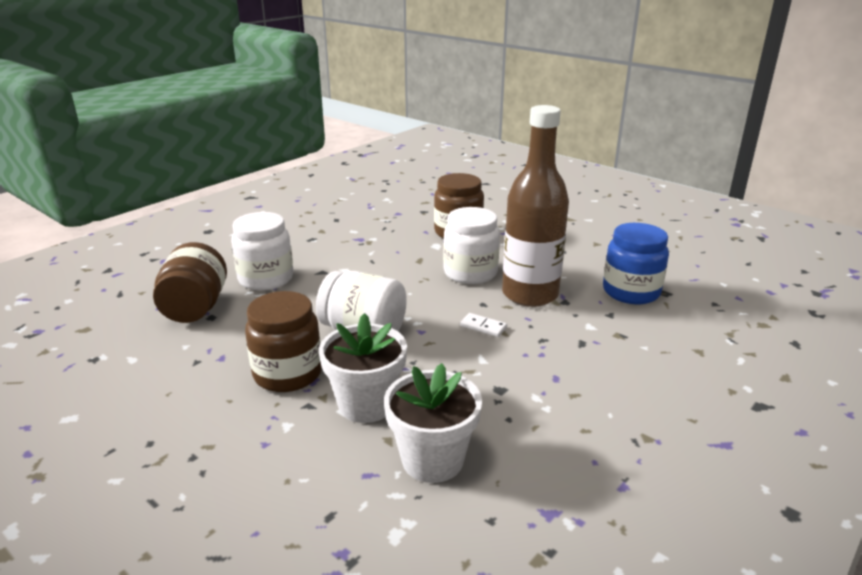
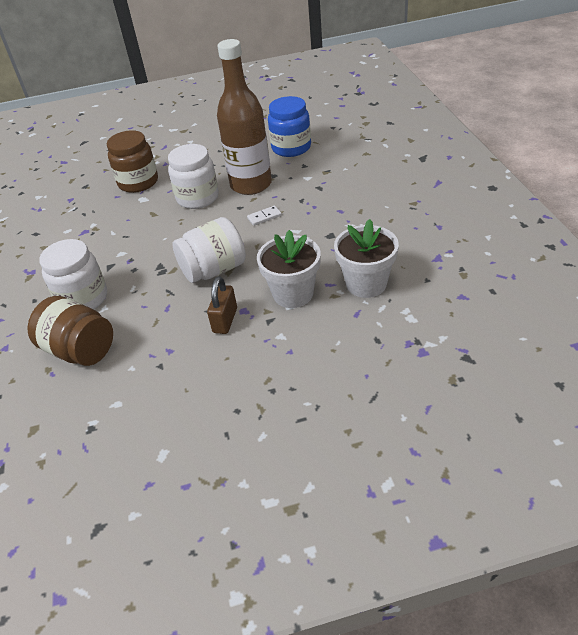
camera: 50 degrees left, 15 degrees up
(288, 374) = (225, 320): brown jar -> brown padlock

